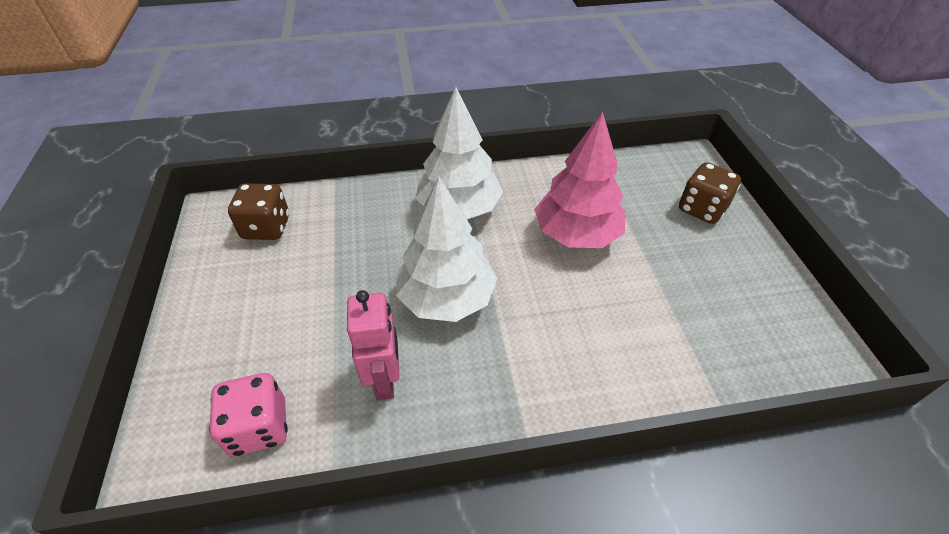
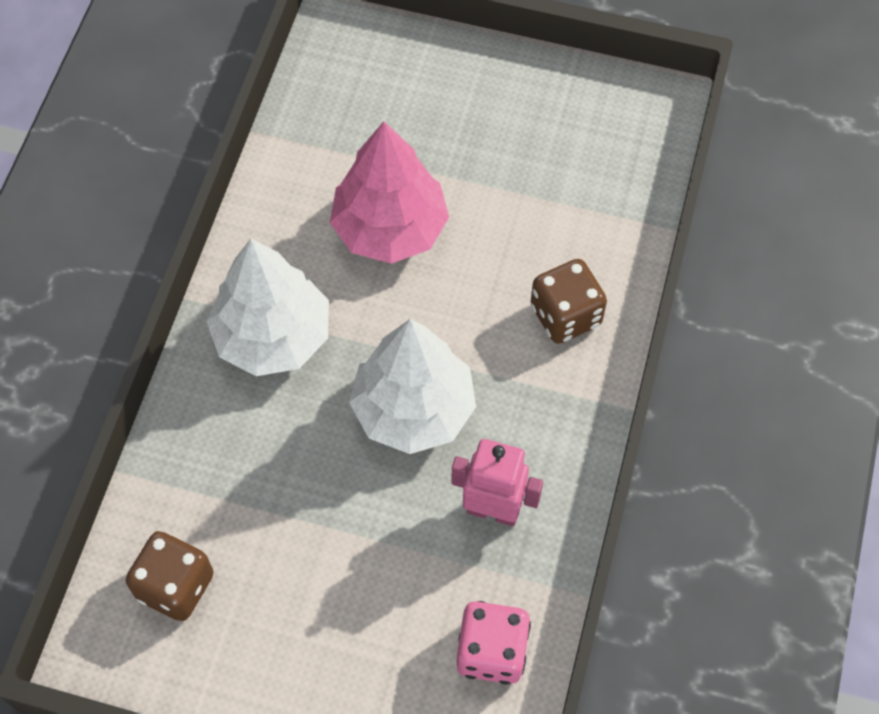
camera: 65 degrees left, 15 degrees up
(701, 209) = (422, 79): brown dice -> brown dice (565, 315)

